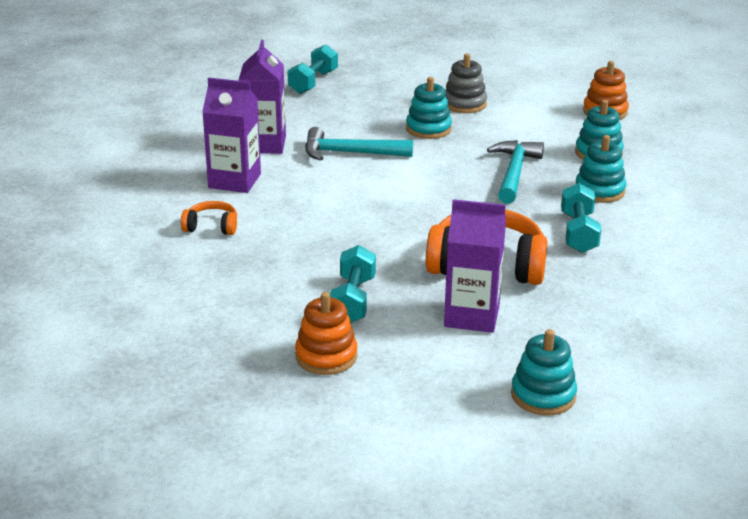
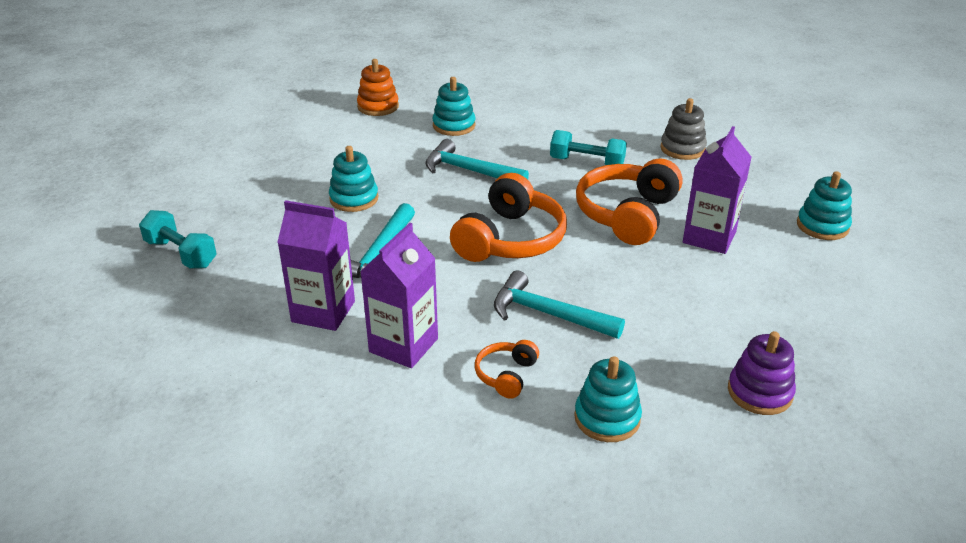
camera: 75 degrees left, 5 degrees up
(223, 350) = (759, 392): none -> purple stacking toy
(298, 237) = (548, 314): none -> turquoise hammer
(326, 356) = (770, 326): orange stacking toy -> none
(353, 300) = (676, 297): turquoise dumbbell -> none
(405, 207) = (510, 239): none -> orange headphones
(464, 104) = (312, 169): grey stacking toy -> grey stacking toy (682, 149)
(599, 191) = (520, 139): turquoise stacking toy -> turquoise stacking toy (607, 418)

